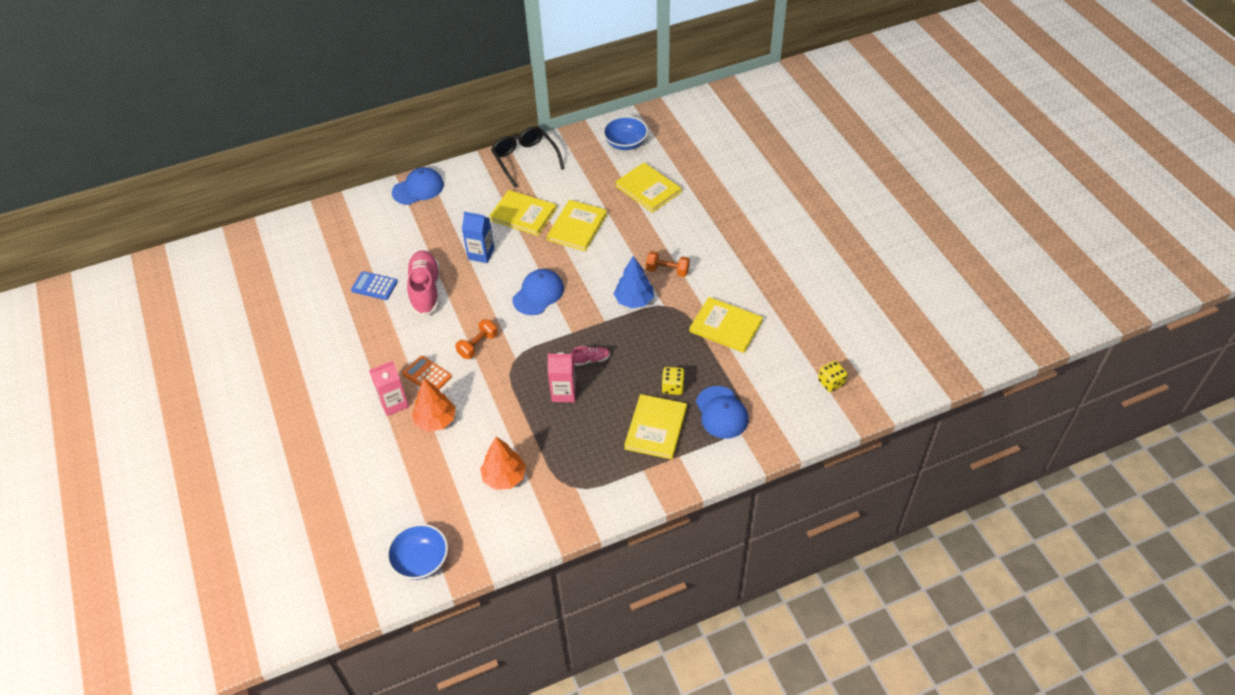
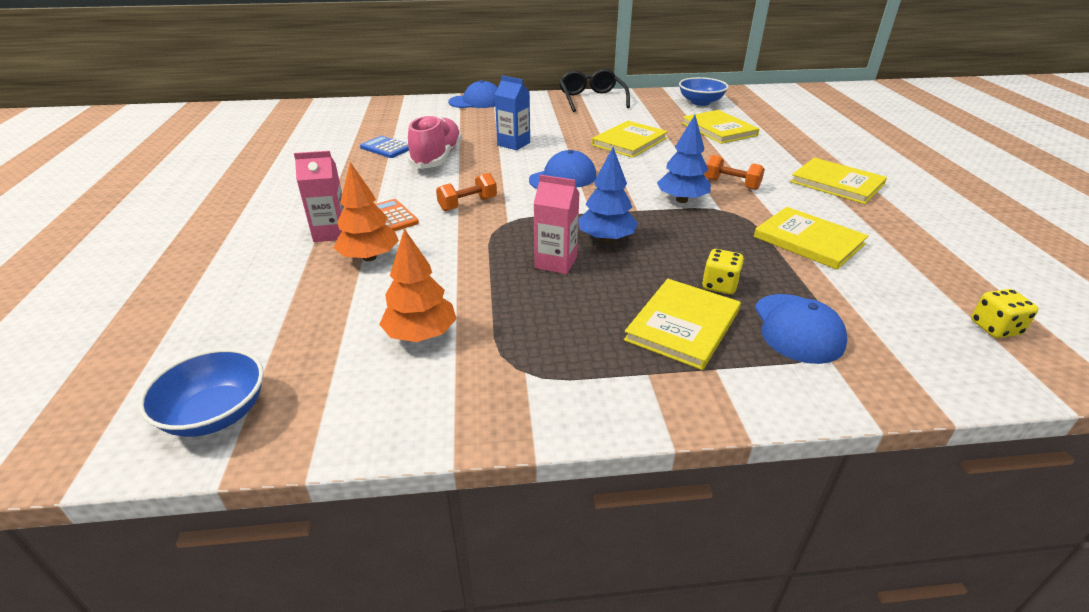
camera: 15 degrees right, 15 degrees down
(523, 214) = (573, 127): yellow book -> yellow book (836, 183)
(590, 360) = (606, 239): pink shoe -> blue tree

